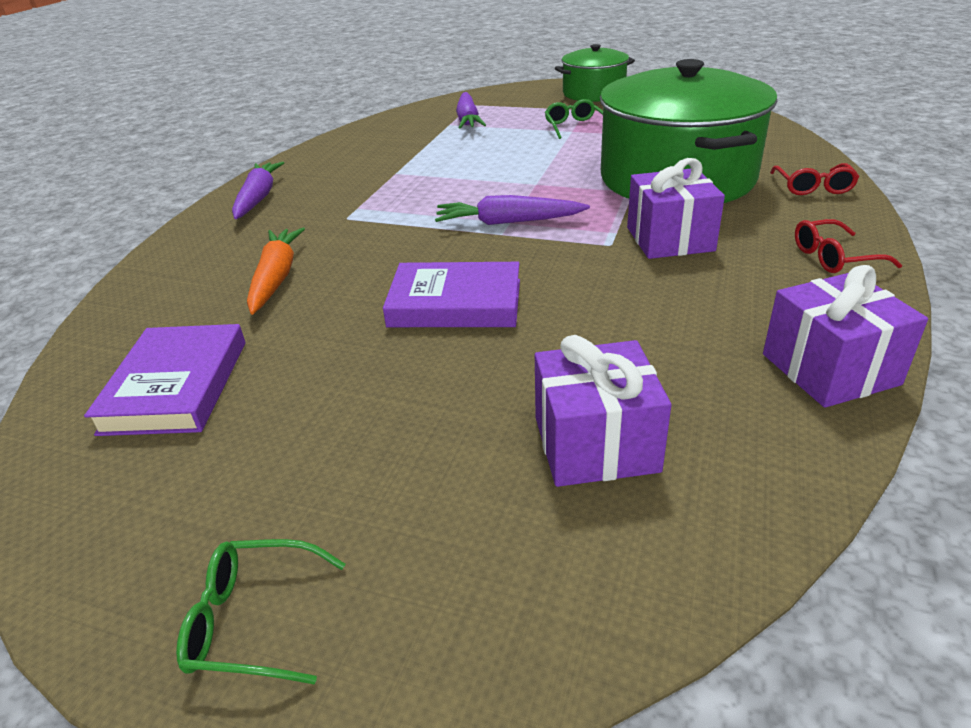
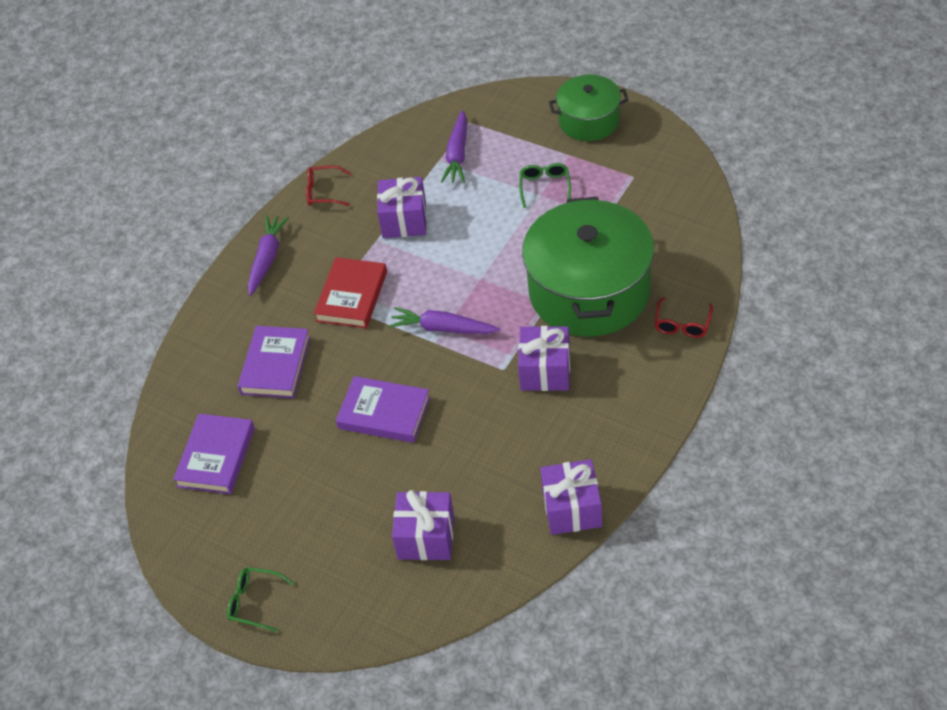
camera: 15 degrees right, 15 degrees up
(276, 278) = (275, 365): orange carrot -> purple book
(375, 212) = (352, 296): none -> red book
(424, 158) = (404, 220): none -> purple gift
(834, 257) = (640, 412): red glasses -> red glasses (323, 192)

